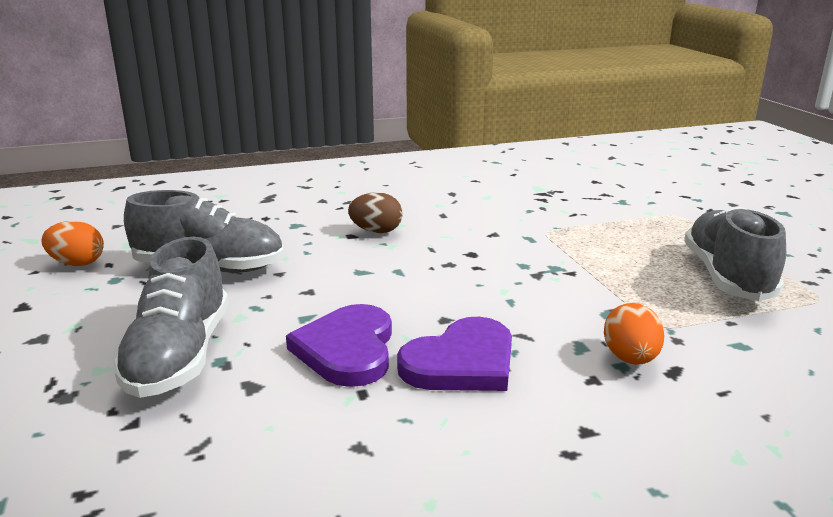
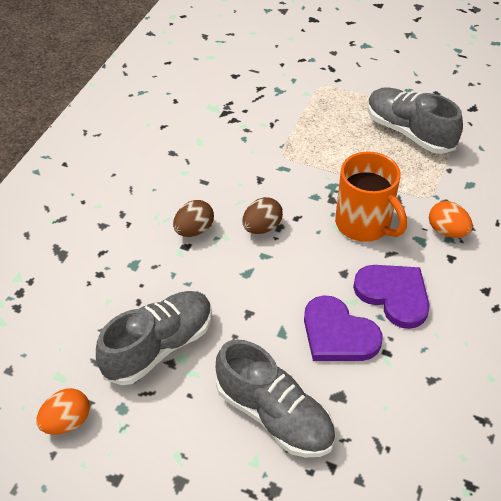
camera: 50 degrees left, 25 degrees up
(432, 256) = (262, 227): none -> brown egg
(461, 362) = (394, 295): purple heart -> purple heart turned 45 degrees counterclockwise
(537, 303) = (364, 224): none -> orange mug

